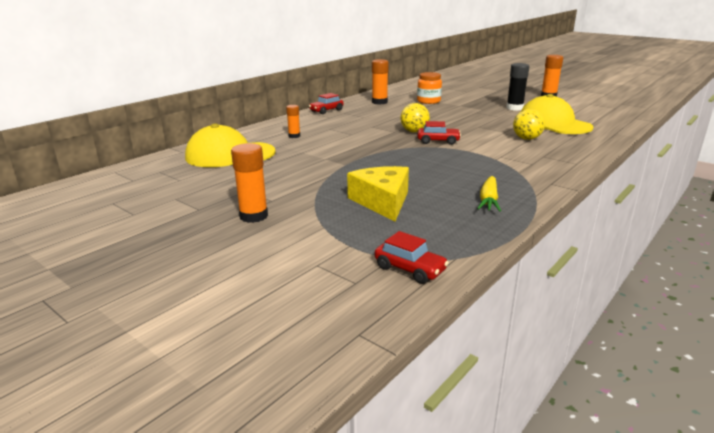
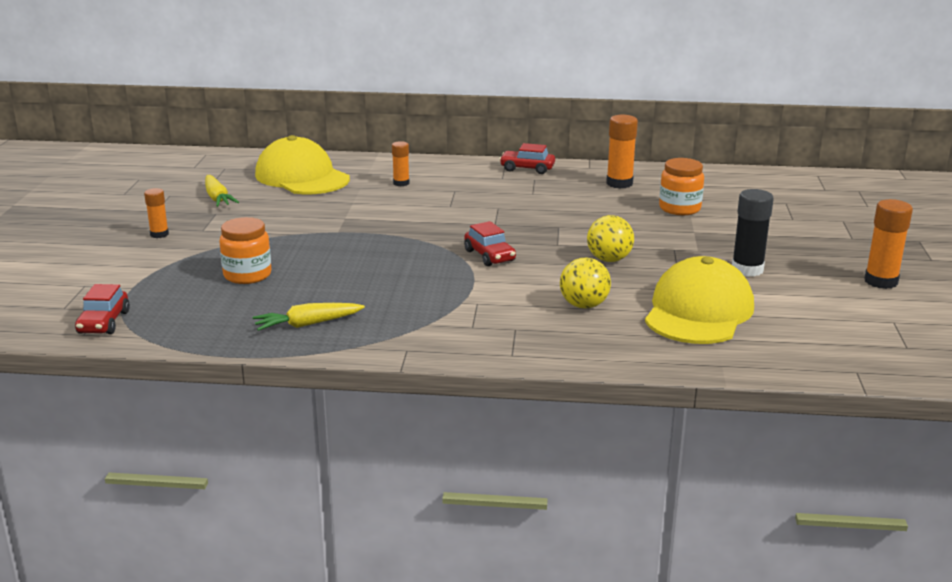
camera: 55 degrees right, 0 degrees up
(217, 184) = (217, 198): none -> yellow carrot
(253, 216) = (159, 234): orange glue stick -> orange glue stick, size x0.61
(382, 202) = (247, 275): yellow cheese -> orange jar
(414, 131) = (511, 234): yellow ball -> yellow ball (609, 260)

